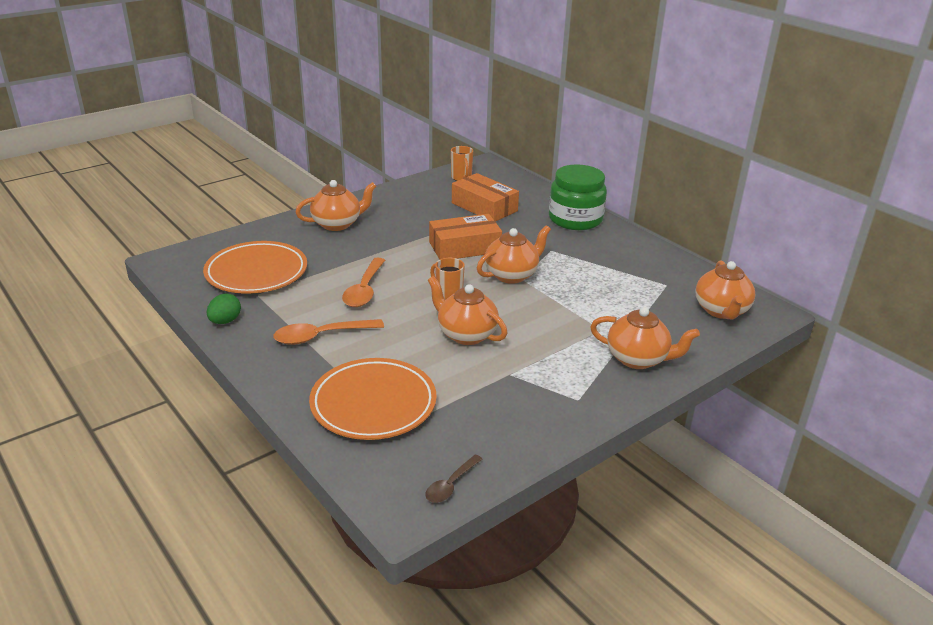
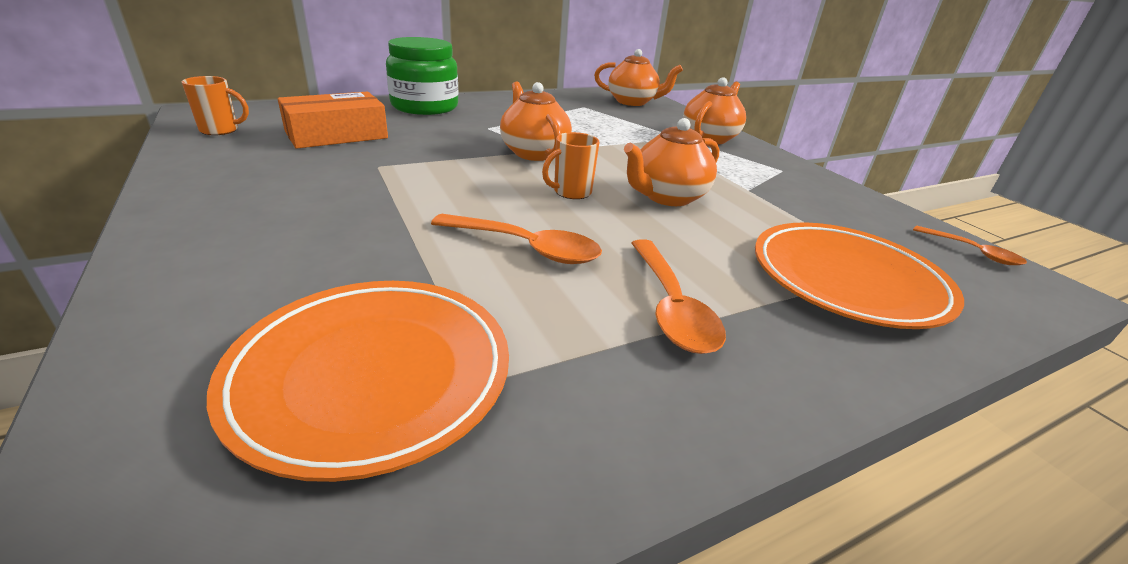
camera: 80 degrees left, 0 degrees up
(225, 321) = (598, 449): green egg -> none
(337, 224) = (244, 243): orange teapot -> none
(451, 485) = (972, 252): brown spoon -> orange spoon
(464, 247) = (442, 163): orange box -> none

